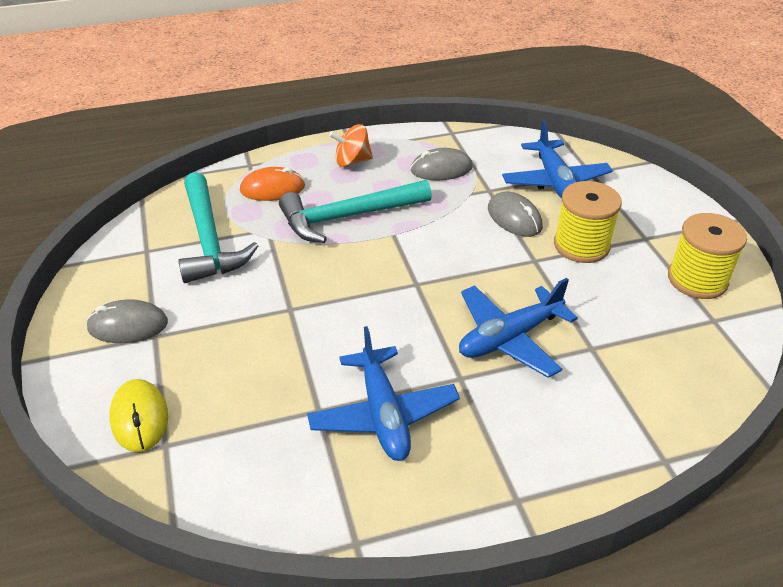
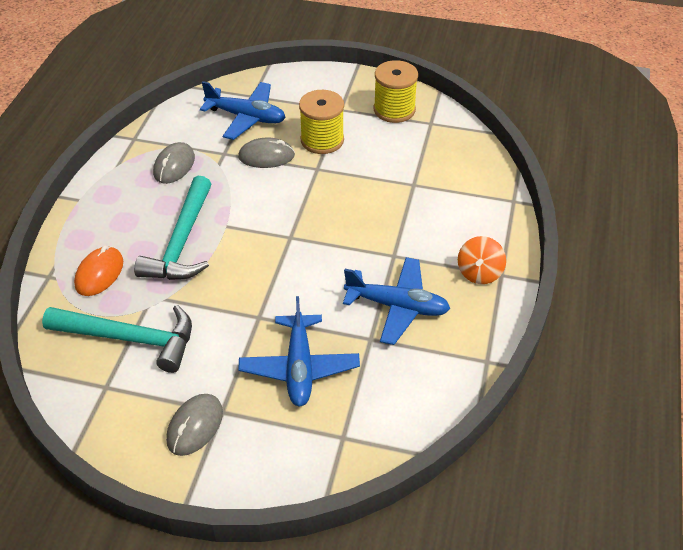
camera: 60 degrees left, 5 degrees up
(139, 418) = (305, 446): yellow mouse -> none
(352, 161) = (112, 210): orange spinning top -> orange spinning top (479, 273)
(509, 338) = (377, 216): blue plane -> blue plane (299, 367)

